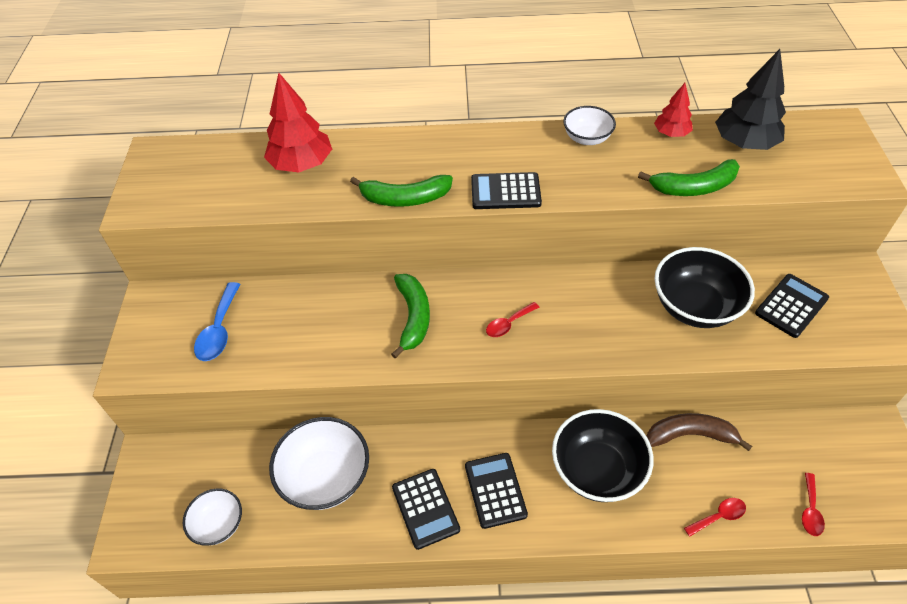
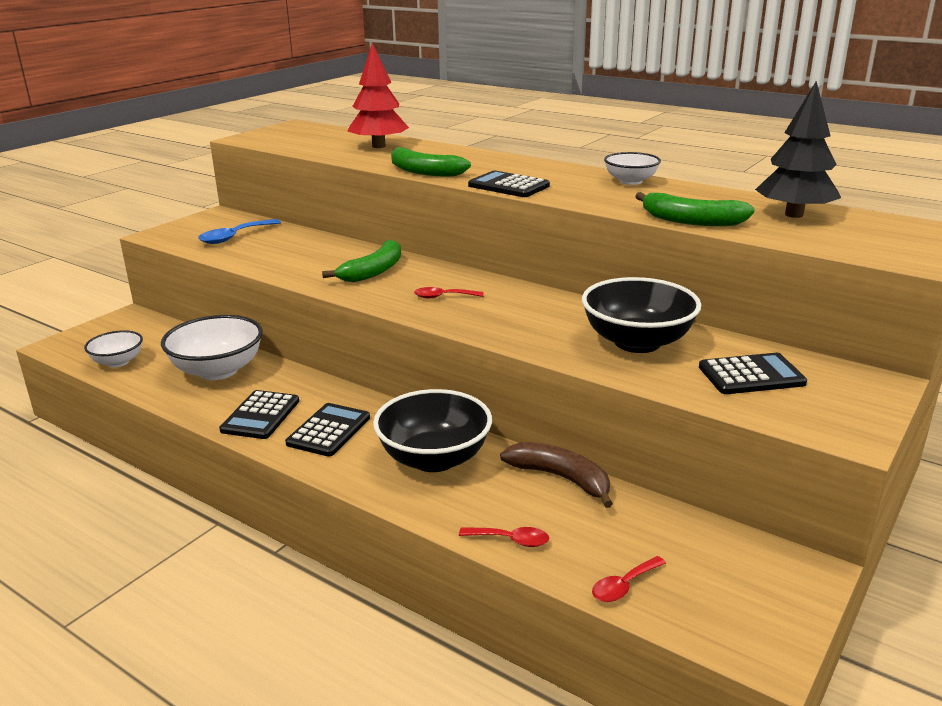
camera: 35 degrees right, 25 degrees down
(671, 133) = (721, 195): red tree -> none

